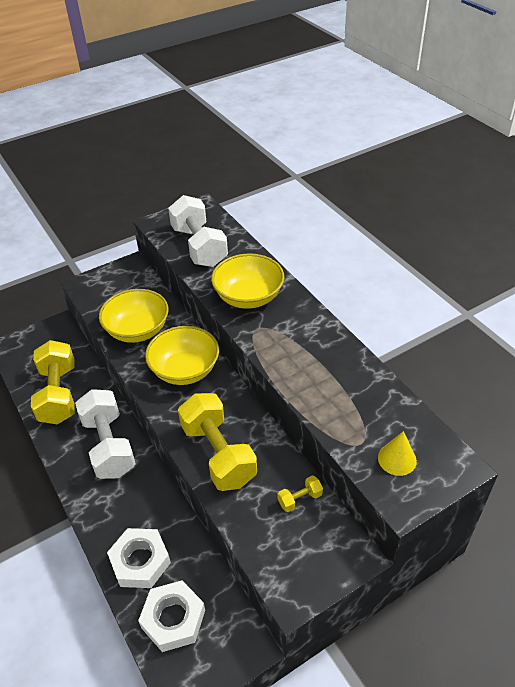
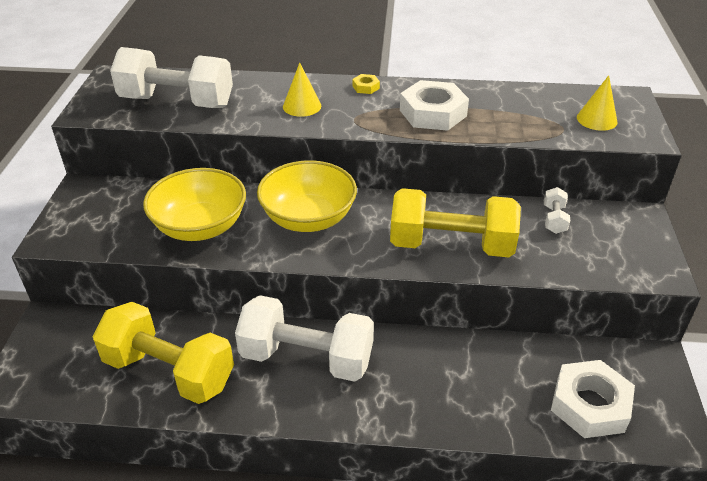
camera: 55 degrees left, 5 degrees down
(140, 561) = (497, 401): white nut -> white nut (433, 113)
(248, 297) = (302, 106): yellow bowl -> yellow cone
(300, 499) = (554, 219): yellow dumbbell -> white dumbbell
(304, 312) = (365, 87): none -> yellow nut

